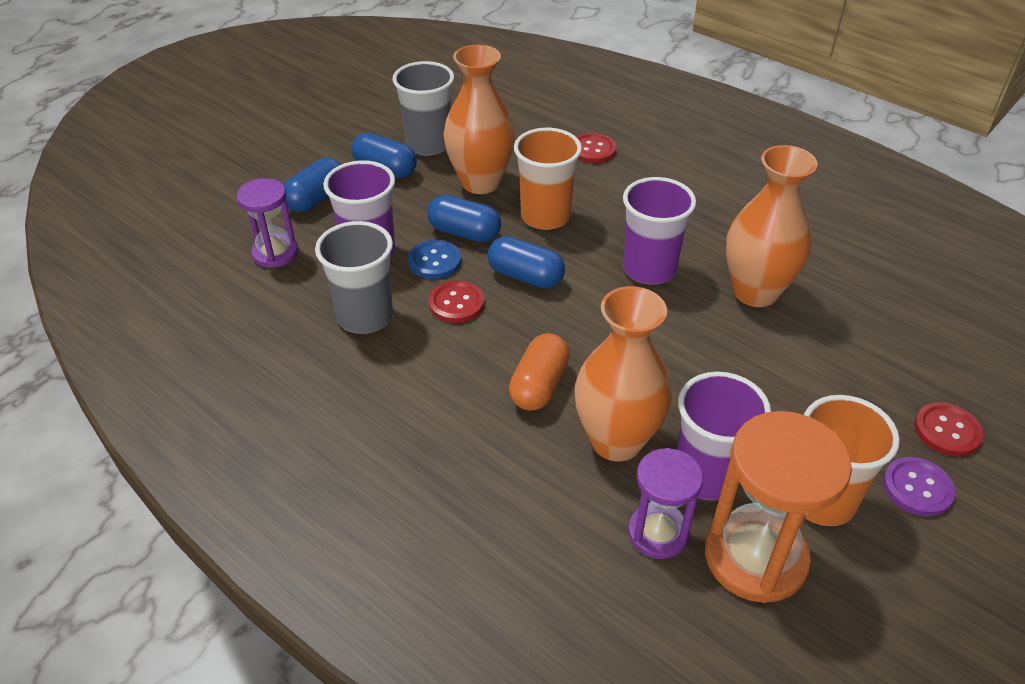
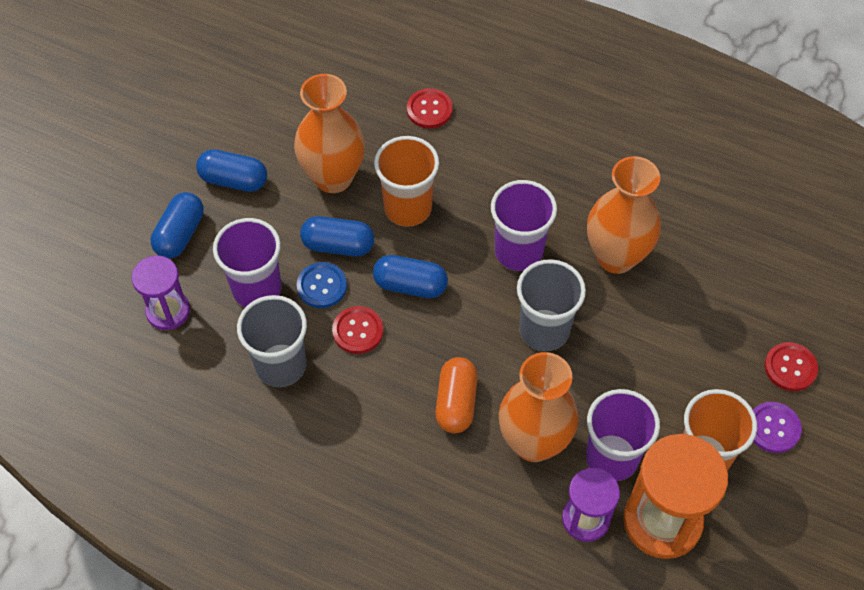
camera: 15 degrees left, 15 degrees up
(428, 145) = (265, 137): grey cup -> grey cup (544, 330)

